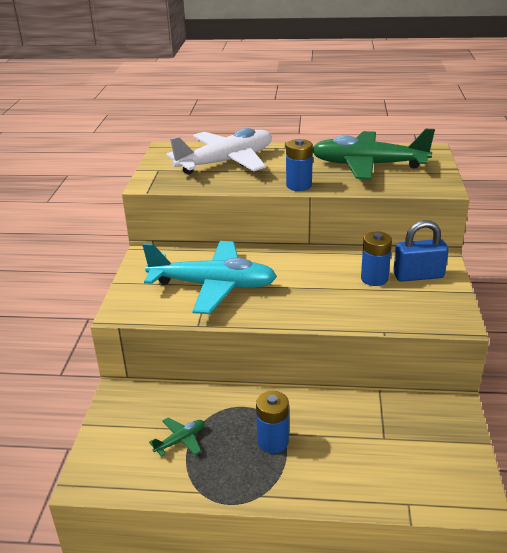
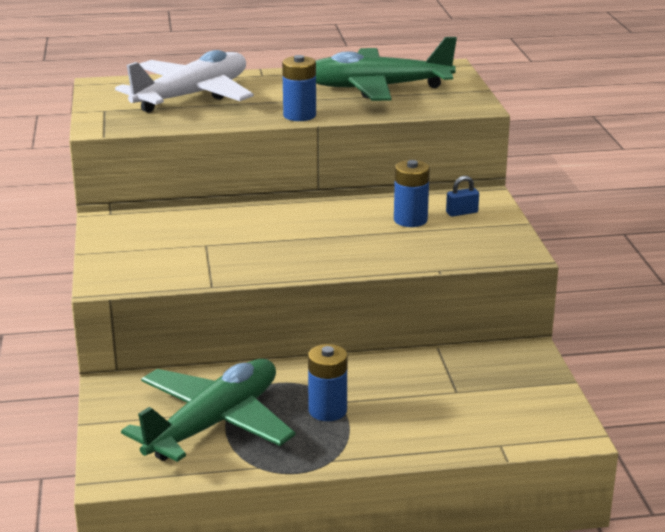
camera: 15 degrees left, 5 degrees down
(180, 440) = (214, 424): green plane -> green plane, size x2.49
(213, 286) = (212, 245): turquoise plane -> none
(418, 276) = (462, 212): blue padlock -> blue padlock, size x0.52

